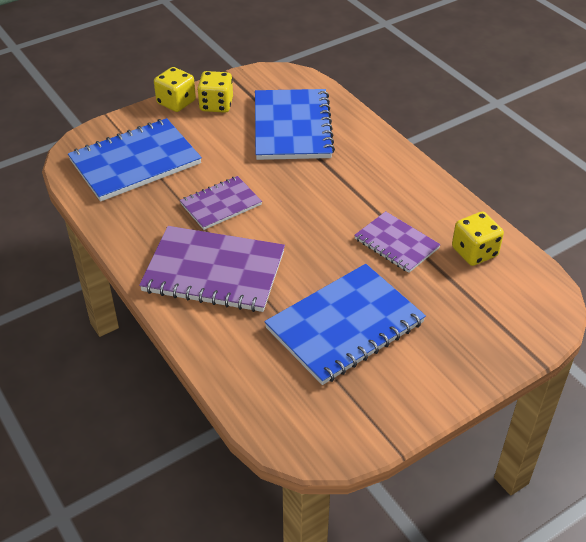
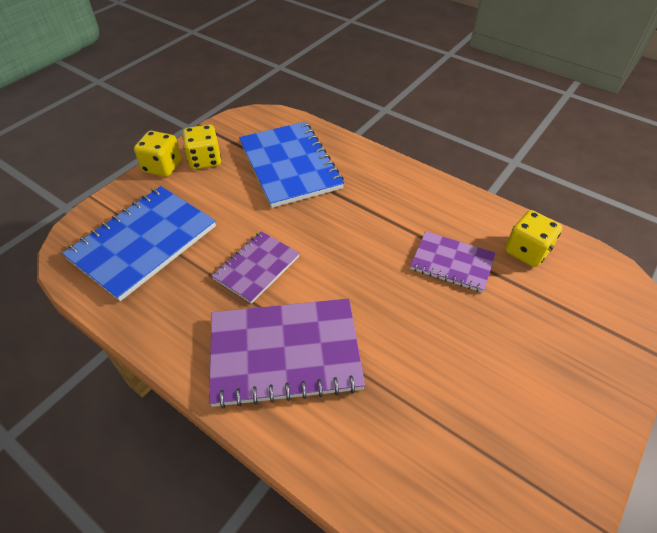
camera: 20 degrees left, 5 degrees up
(345, 325) = (455, 377): blue notebook -> none

